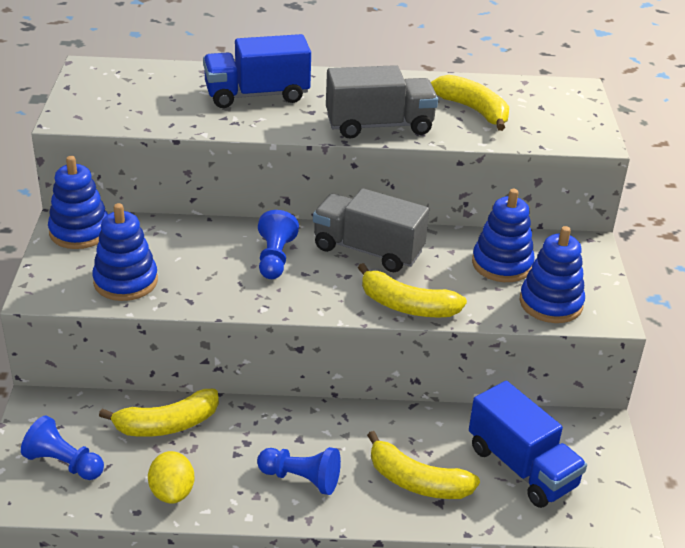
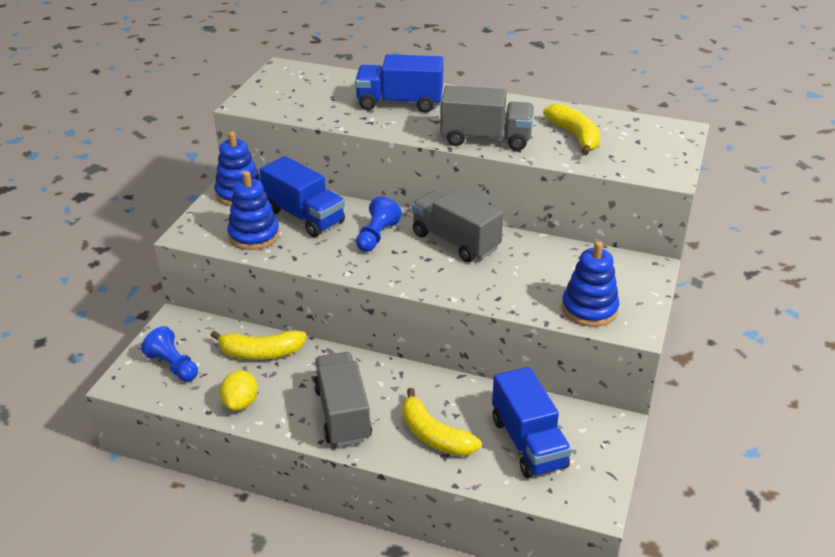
camera: 20 degrees right, 0 degrees up
(176, 248) = (304, 216): none -> blue truck
(301, 479) = (342, 414): blue pawn -> grey truck
(407, 306) = (464, 290): yellow banana -> none
(502, 264) = (564, 270): blue stacking toy -> none

